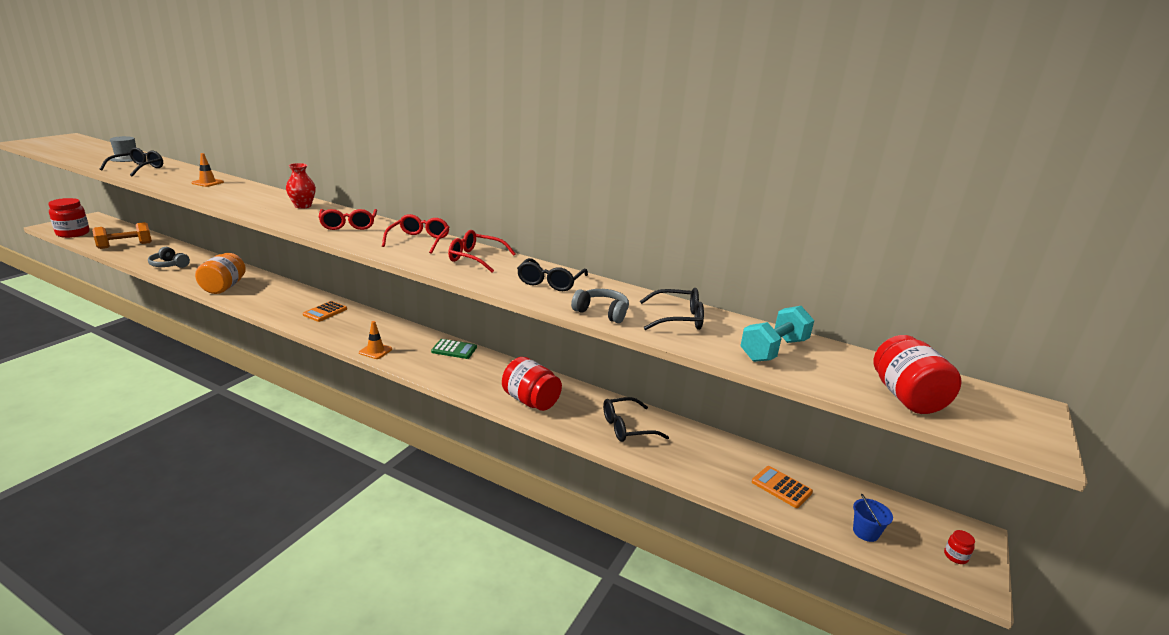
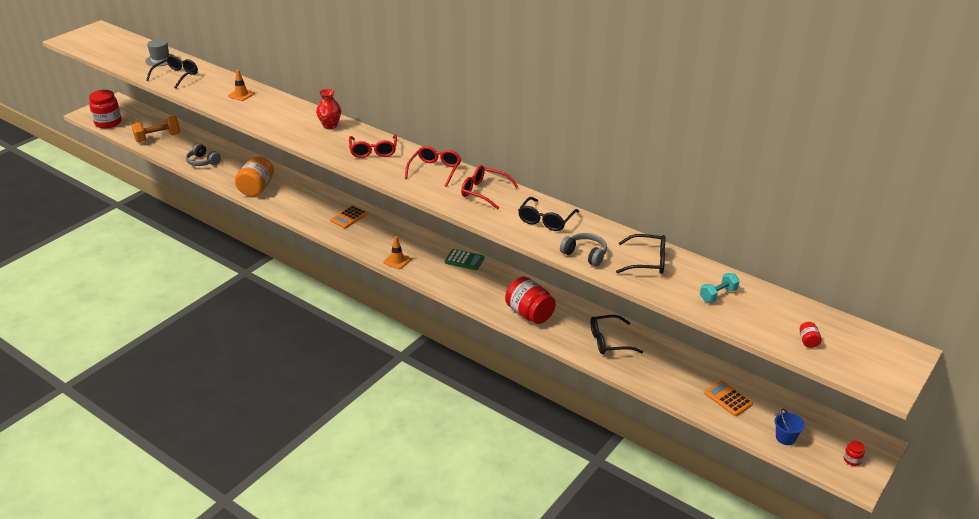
camera: 10 degrees right, 10 degrees up
(773, 350) = (718, 295): turquoise dumbbell -> turquoise dumbbell, size x0.62
(906, 397) = (808, 341): red jar -> red jar, size x0.42

